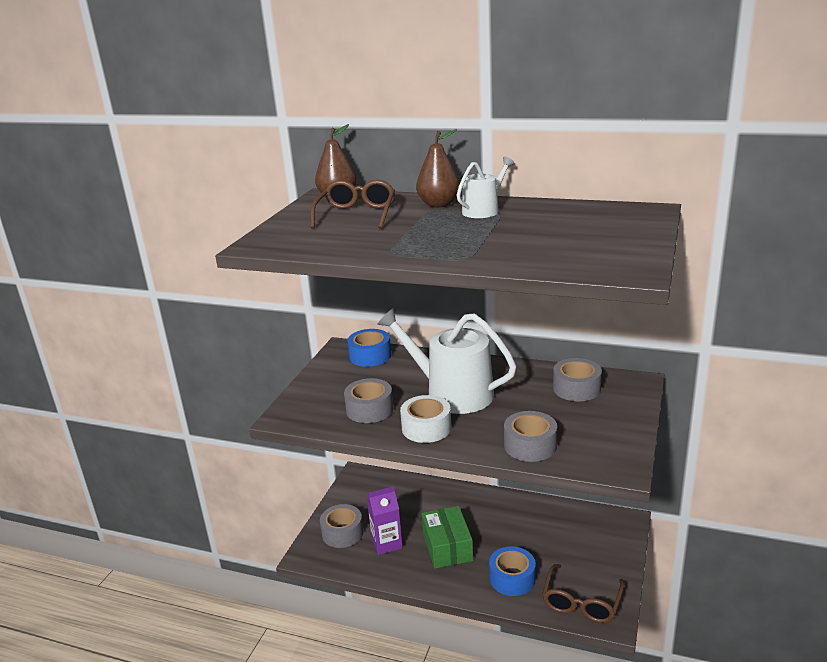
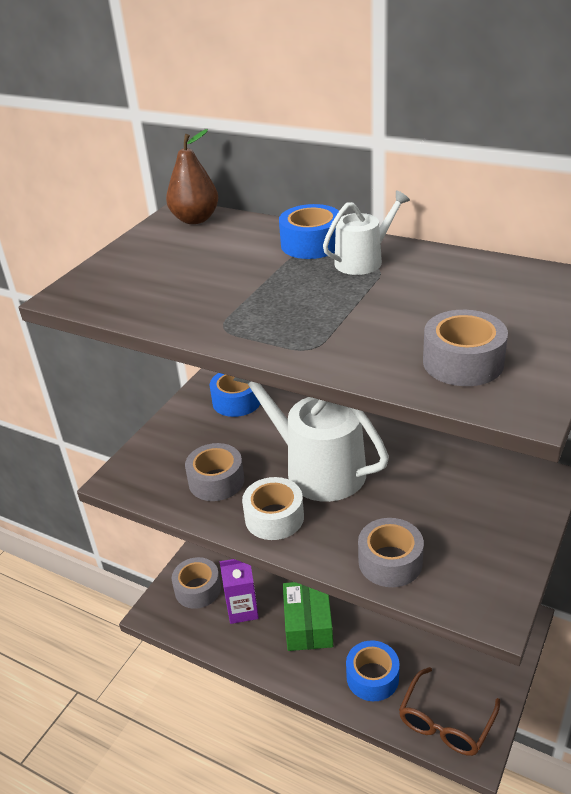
camera: 10 degrees right, 10 degrees up
(356, 214) = (206, 252): brown glasses -> none
(439, 204) = (311, 244): brown pear -> blue tape
(576, 388) = (468, 480): grey tape -> grey tape (463, 362)

